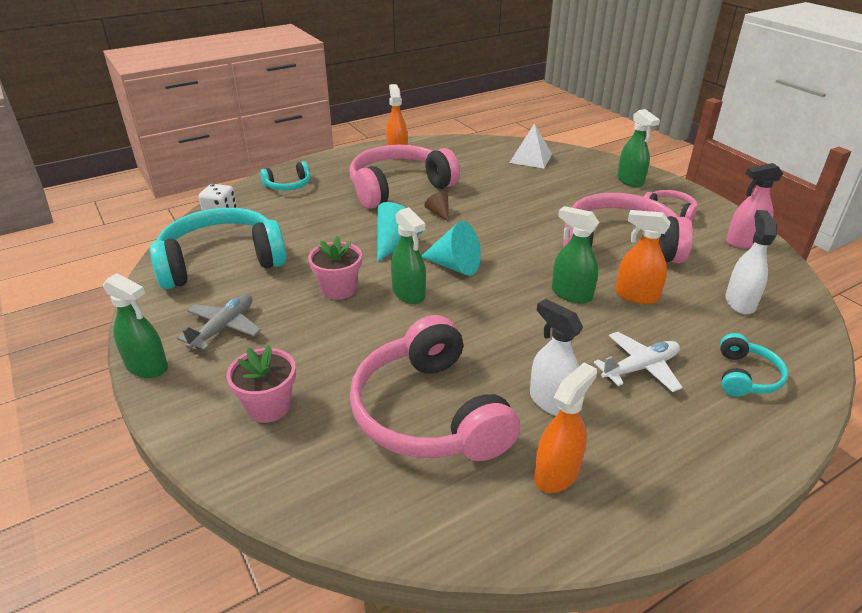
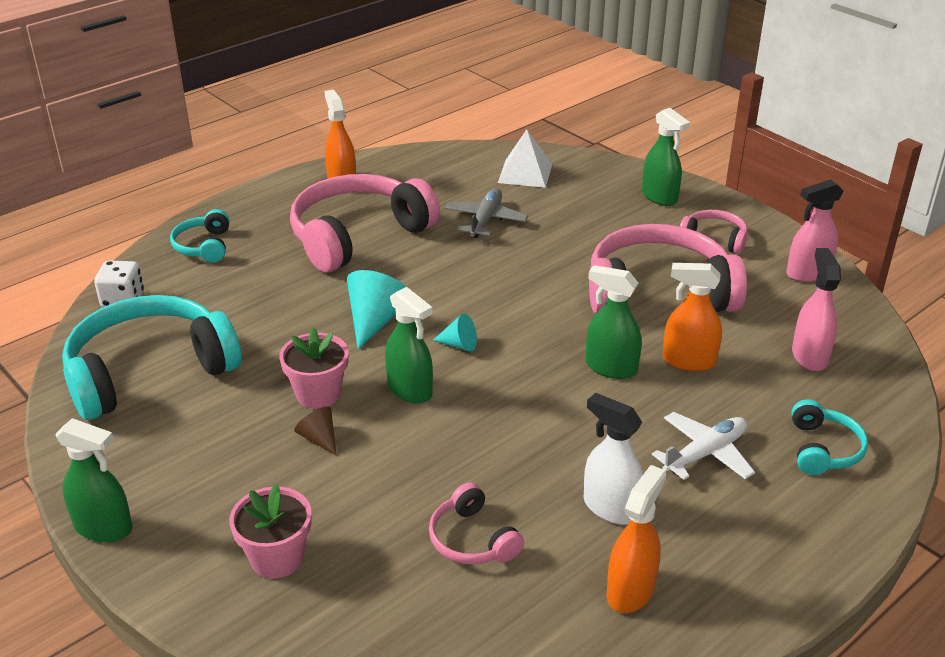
camera: 10 degrees left, 0 degrees up
(224, 328) = (185, 464): grey plane -> grey plane (485, 220)
(288, 185) = (204, 246): turquoise headphones -> turquoise headphones turned 120 degrees clockwise
(429, 412) = (472, 539): pink headphones -> pink headphones, size x0.47
(439, 213) = (421, 269): brown cone -> brown cone (319, 438)
(454, 266) = (459, 344): turquoise cone -> turquoise cone, size x0.56
(740, 302) = (809, 356): white spray bottle -> pink spray bottle

